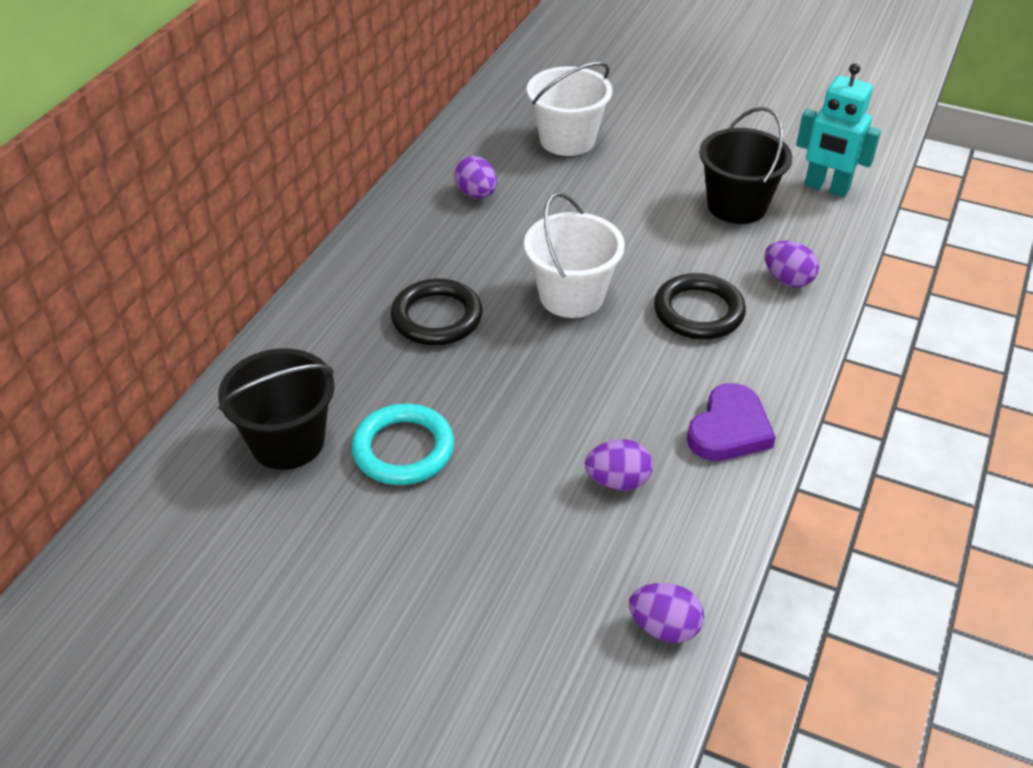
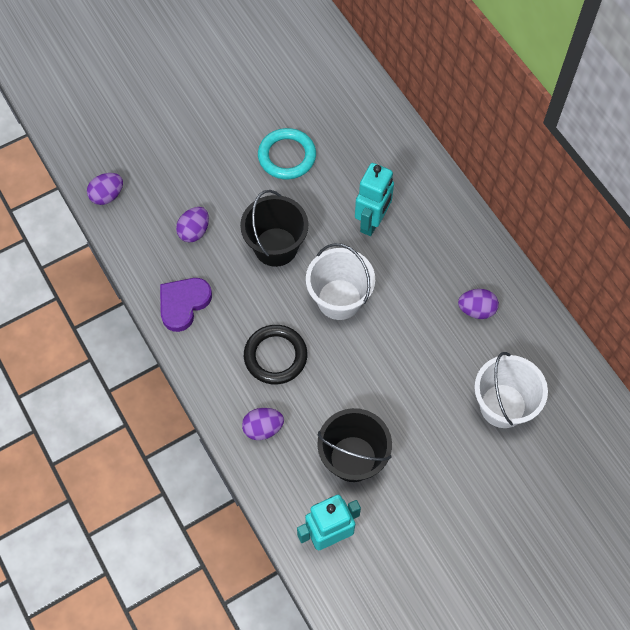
camera: 125 degrees right, 20 degrees up
(287, 441) = (330, 113): black bucket -> black bucket (276, 247)
(437, 317) = (372, 222): black ring -> turquoise robot
(729, 429) = (183, 304): purple heart -> purple heart turned 60 degrees clockwise

